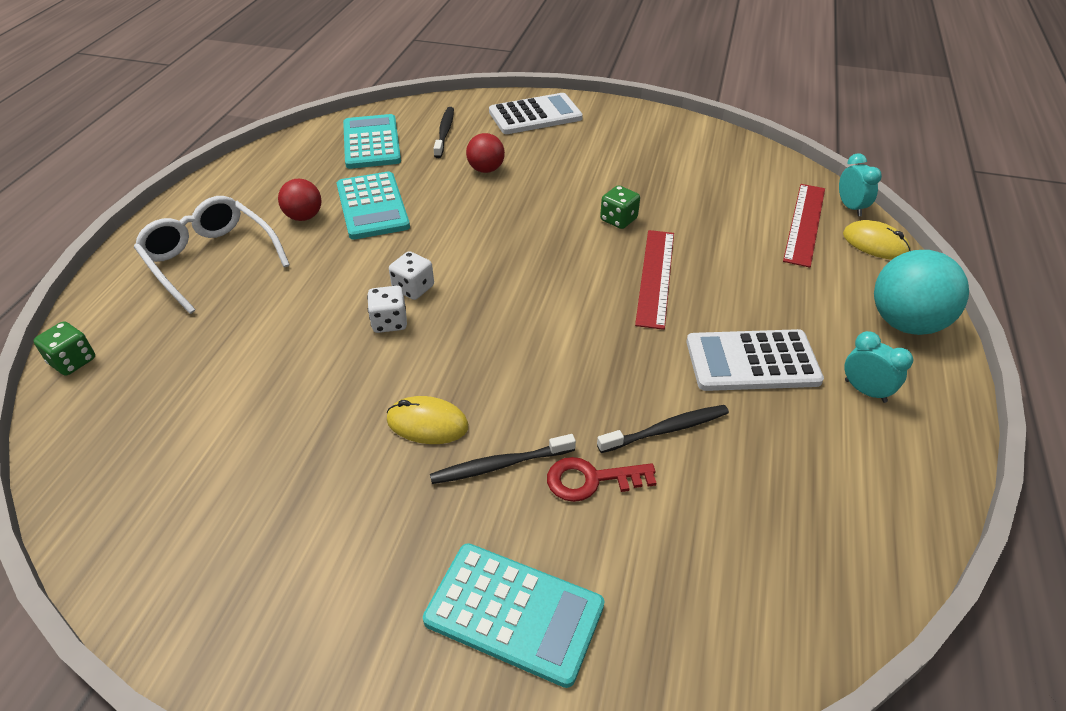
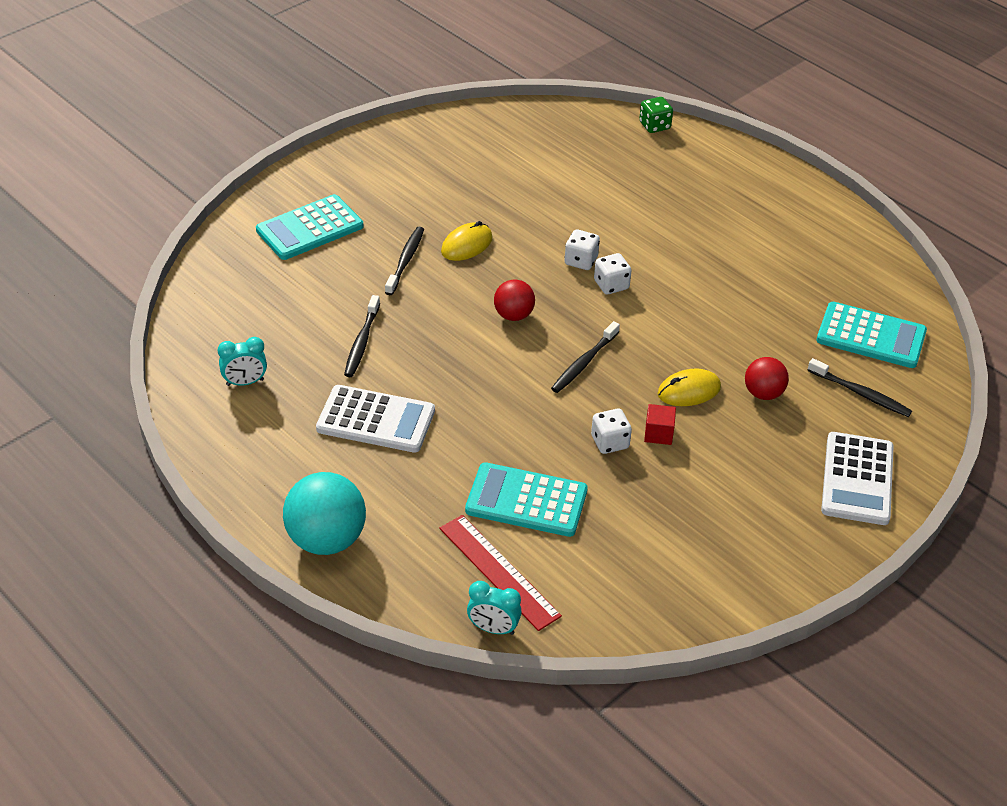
camera: 120 degrees right, 0 degrees up
(210, 259) = (732, 199): white glasses -> none
(304, 217) = (760, 259): red ball -> red ball (513, 315)
(372, 206) = (748, 301): turquoise calculator -> turquoise calculator (526, 501)
(540, 265) = (584, 363): none -> black toothbrush
(582, 201) = (658, 434): none -> red cube
(591, 480) = (358, 291): red key -> none
(618, 220) = (610, 442): green dice -> white dice
(655, 277) = (512, 422): red ruler -> none
(752, 361) = (376, 420): white calculator -> white calculator turned 75 degrees clockwise
(865, 391) = (294, 461): turquoise clock -> turquoise clock (245, 382)
(875, 244) = (428, 602): yellow mouse -> yellow mouse (689, 391)

